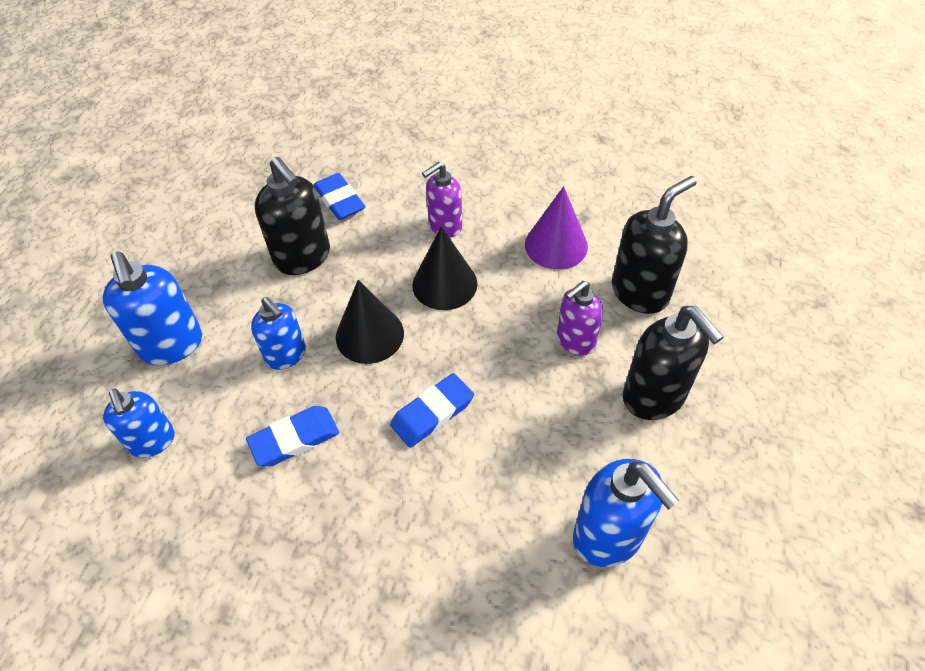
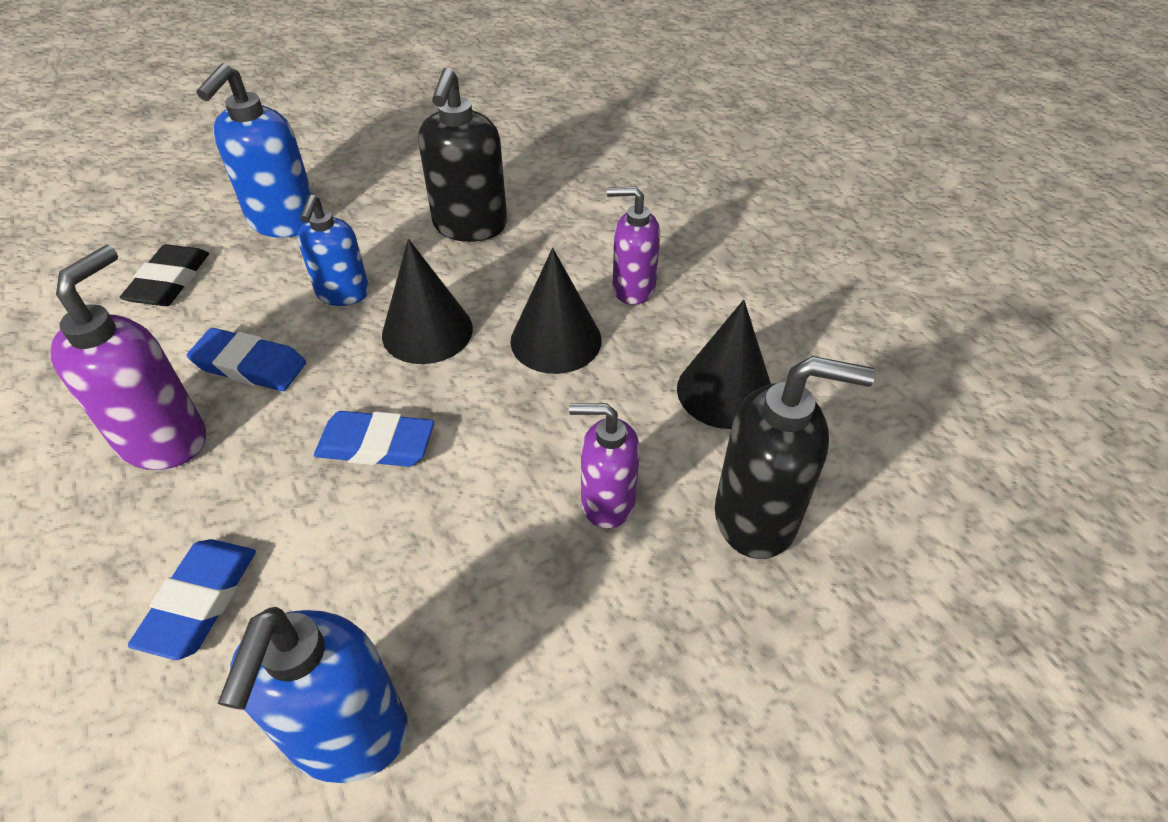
camera: 45 degrees right, 5 degrees down
(153, 441) = (169, 281): blue soap dispenser -> black eraser
(310, 519) = (164, 440): none -> purple soap dispenser
(339, 200) = (568, 201): blue eraser -> blue eraser (200, 601)
(556, 245) = (725, 391): purple cone -> black cone
(654, 397) = (609, 644): black soap dispenser -> none

